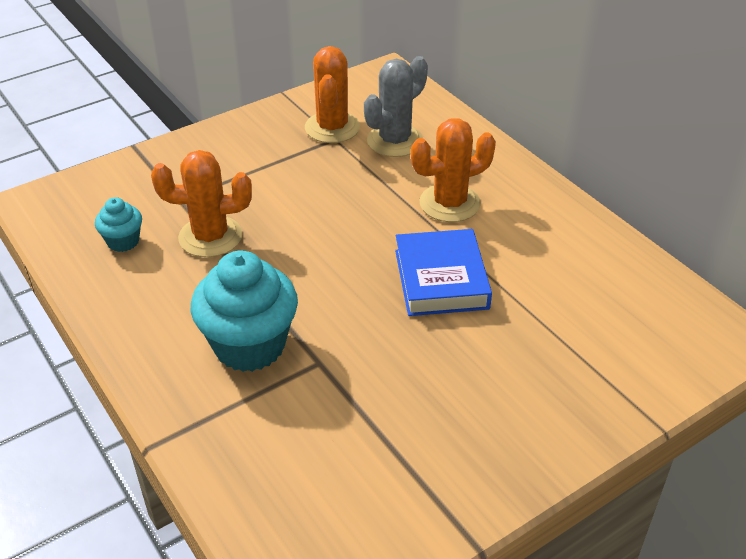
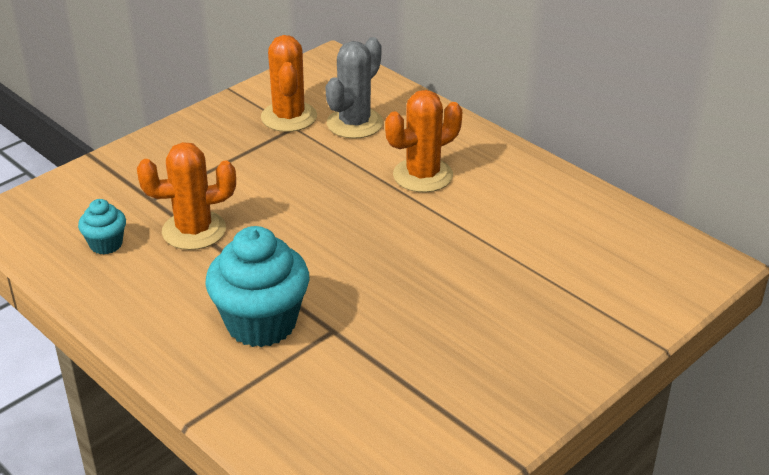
camera: 10 degrees left, 5 degrees down
(441, 279) = (431, 244): blue book -> none

